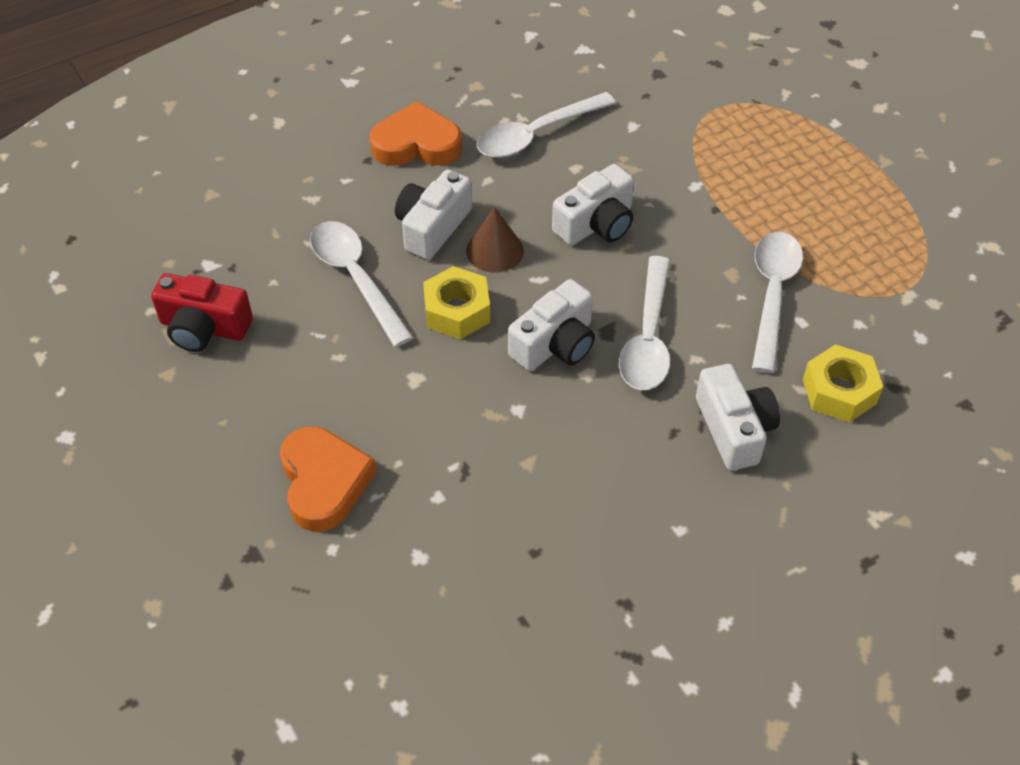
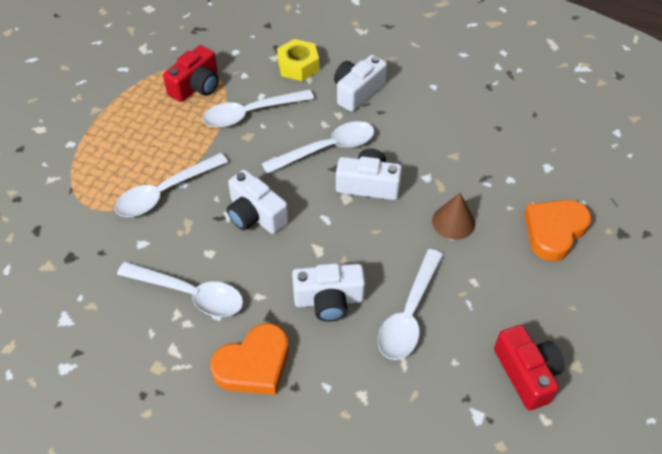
camera: 125 degrees left, 0 degrees up
(416, 144) = (254, 364): orange heart -> orange heart turned 90 degrees counterclockwise
(457, 311) = (386, 244): yellow nut -> none
(495, 250) = (321, 253): brown cone -> brown cone (453, 222)
(596, 224) = (255, 215): white camera -> white camera turned 150 degrees counterclockwise
(692, 167) = (165, 192): none -> white spoon
(868, 266) = (196, 86): none -> red camera

